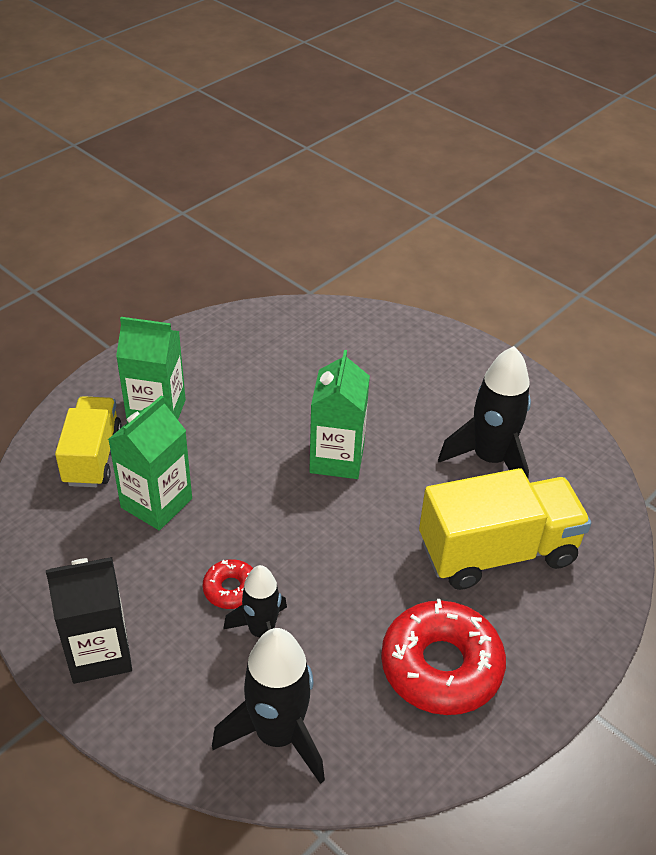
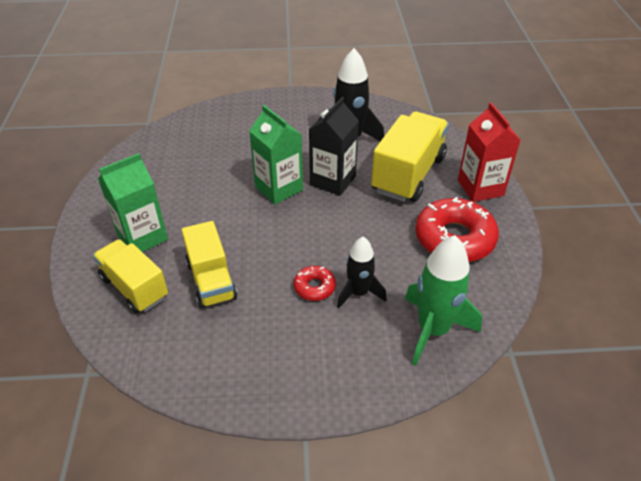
camera: 45 degrees left, 0 degrees up
(99, 653) = (291, 378): black carton -> black carton (332, 180)
(156, 503) = (211, 280): green carton -> yellow truck
(277, 735) = (433, 330): black rocket -> green rocket
(562, 637) = (480, 188): none -> red carton

